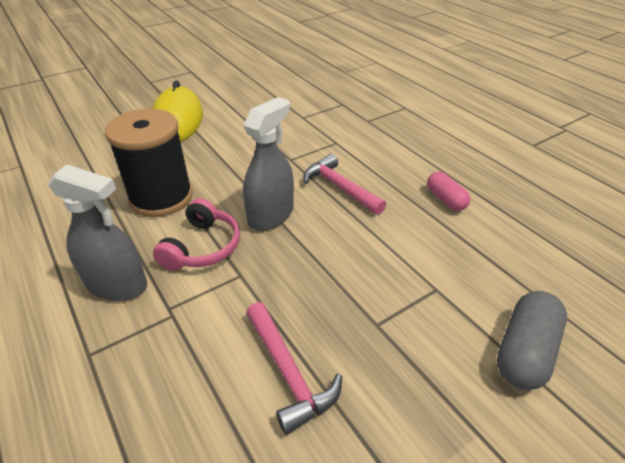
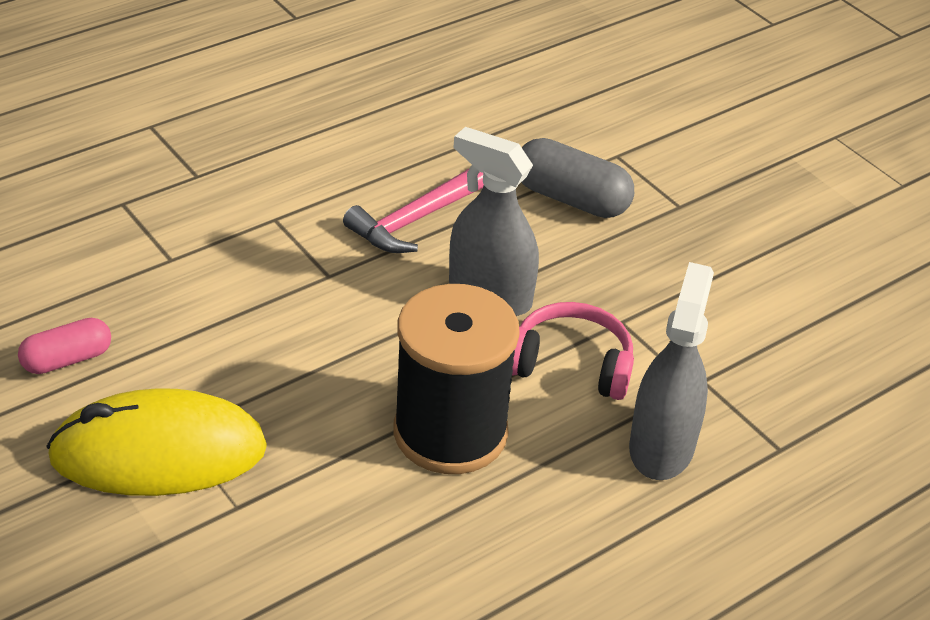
camera: 95 degrees left, 0 degrees up
(288, 373) = (760, 274): pink hammer -> none
(445, 199) = (440, 122): pink capsule -> pink capsule (67, 360)
(524, 351) = (692, 111): grey capsule -> grey capsule (571, 199)

